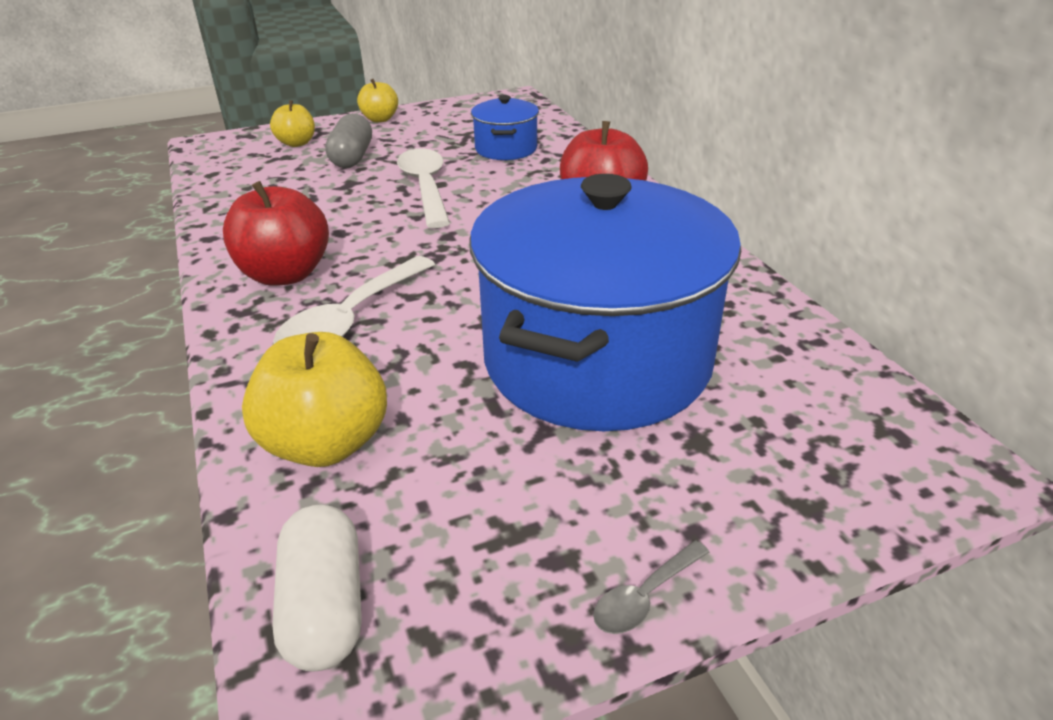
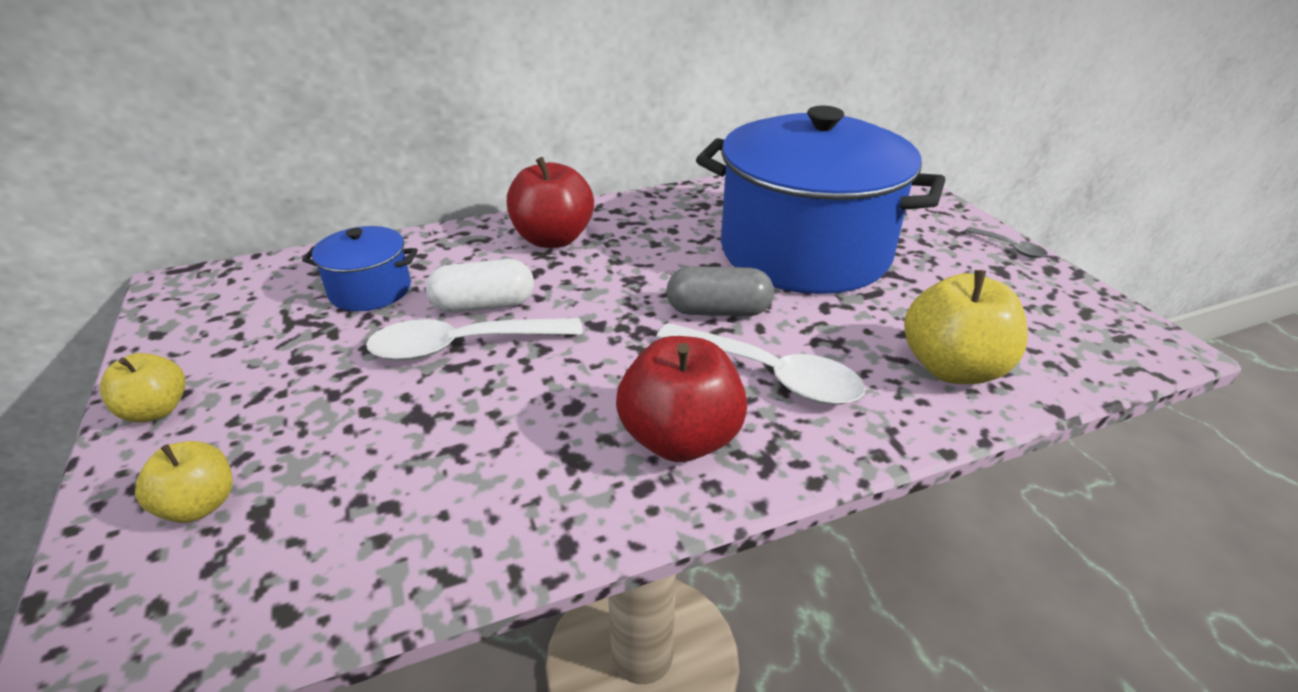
camera: 90 degrees left, 0 degrees up
(325, 607) = (1095, 350): white capsule -> white capsule (484, 305)
(352, 158) = (317, 424): grey capsule -> grey capsule (718, 311)

